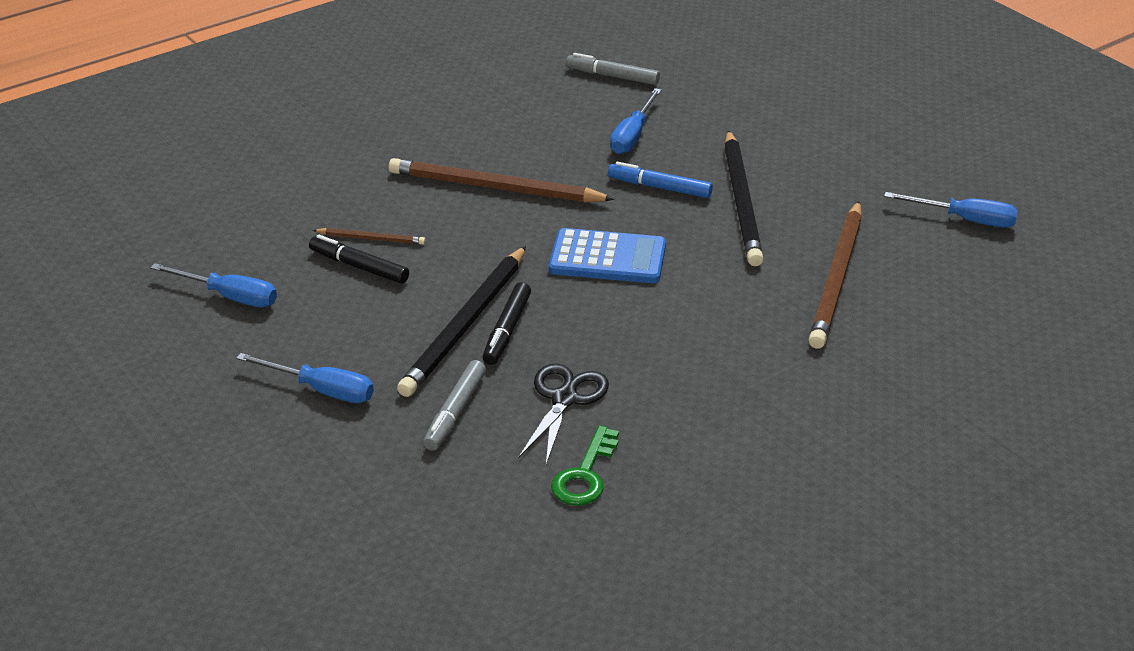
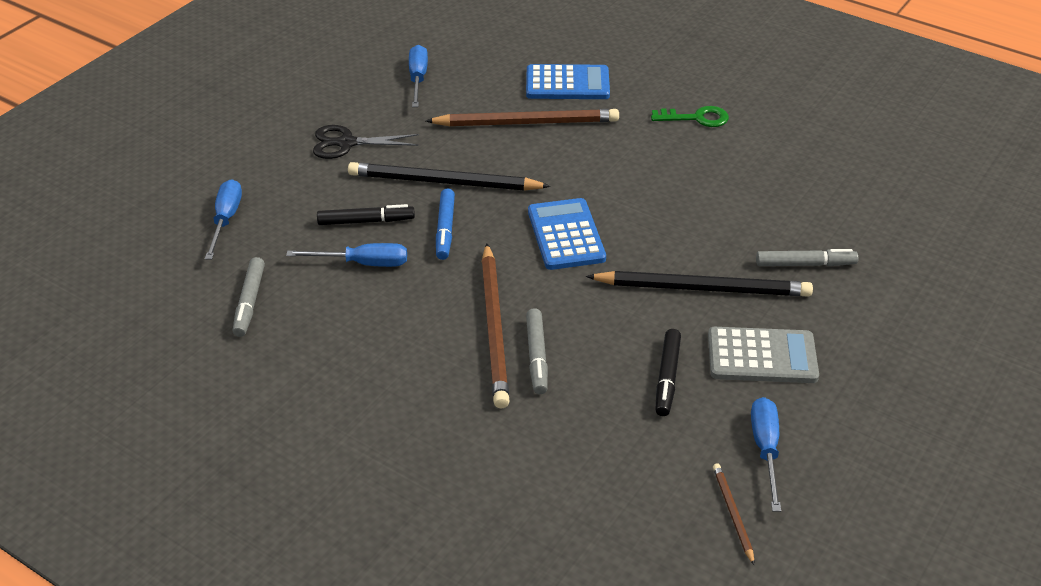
camera: 110 degrees left, 5 degrees up
(322, 390) = (837, 342): blue screwdriver -> blue screwdriver (226, 219)
(341, 332) = (762, 356): none -> grey calculator
(371, 238) = (621, 384): brown pencil -> brown pencil (732, 514)
(441, 202) = (536, 356): none -> grey marker
(507, 330) = (694, 264): black marker -> black marker (366, 221)
(564, 399) = (751, 216): black scissors -> black scissors (347, 143)
(585, 475) = (818, 190): green key -> green key (696, 118)
(742, 201) = (444, 182): black pencil -> black pencil turned 150 degrees counterclockwise
(917, 330) = (567, 84): none -> blue calculator

